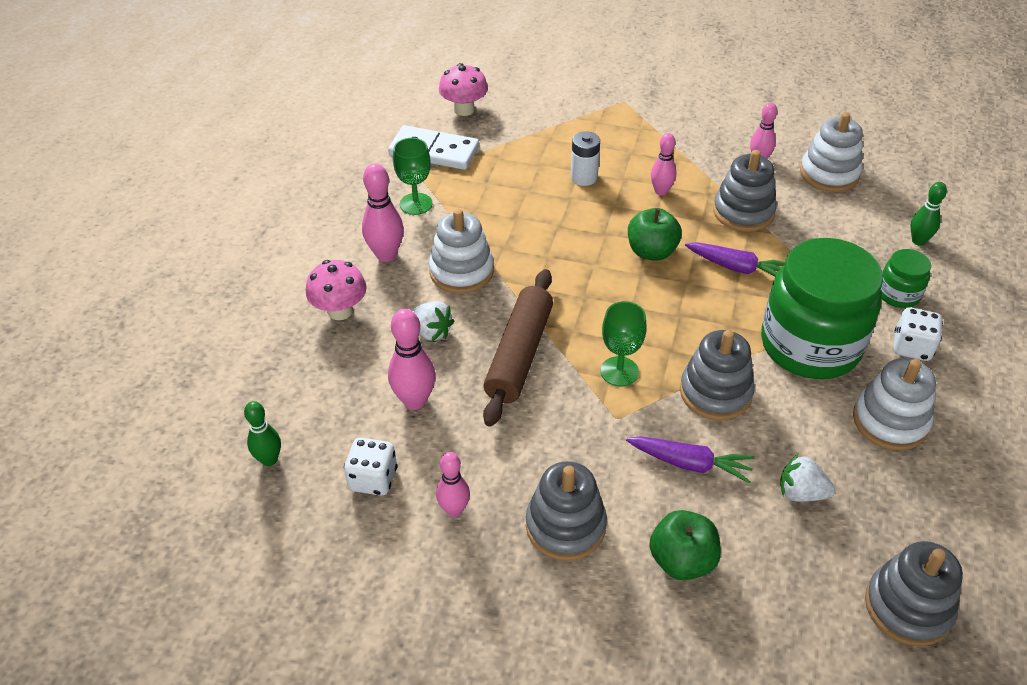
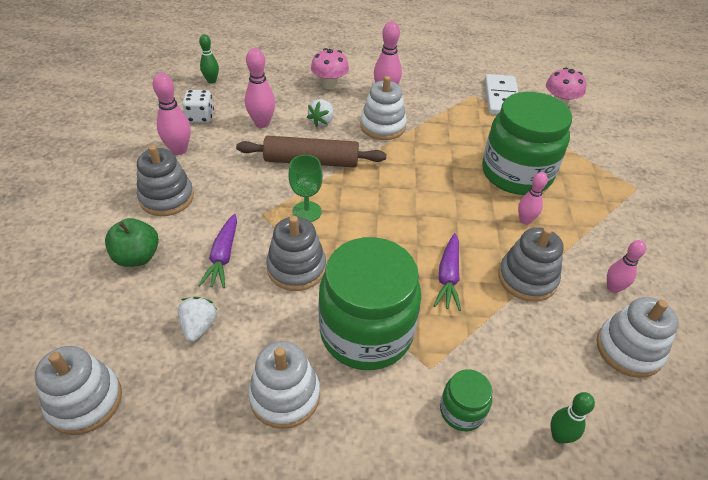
camera: 75 degrees right, 0 degrees up
(416, 204) = (441, 98): green goblet -> none
(454, 510) = (179, 150): pink bowling pin -> pink bowling pin, size x1.51
(584, 177) = (516, 173): white battery -> green jar
(651, 252) = (444, 220): green apple -> none
(908, 607) = (85, 401): grey stacking toy -> white stacking toy
(911, 347) = (387, 420): white dice -> none

